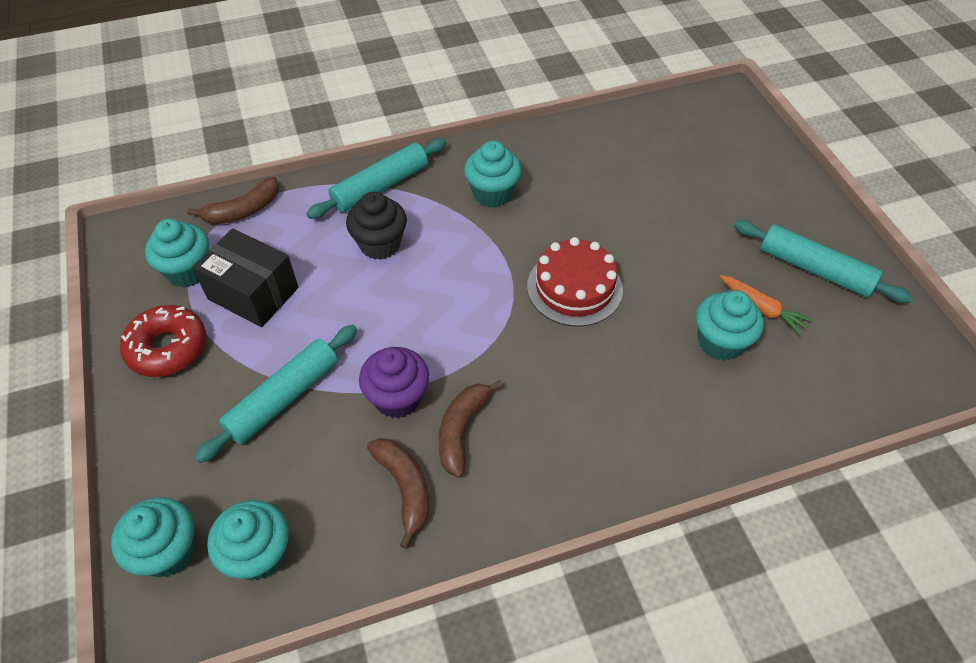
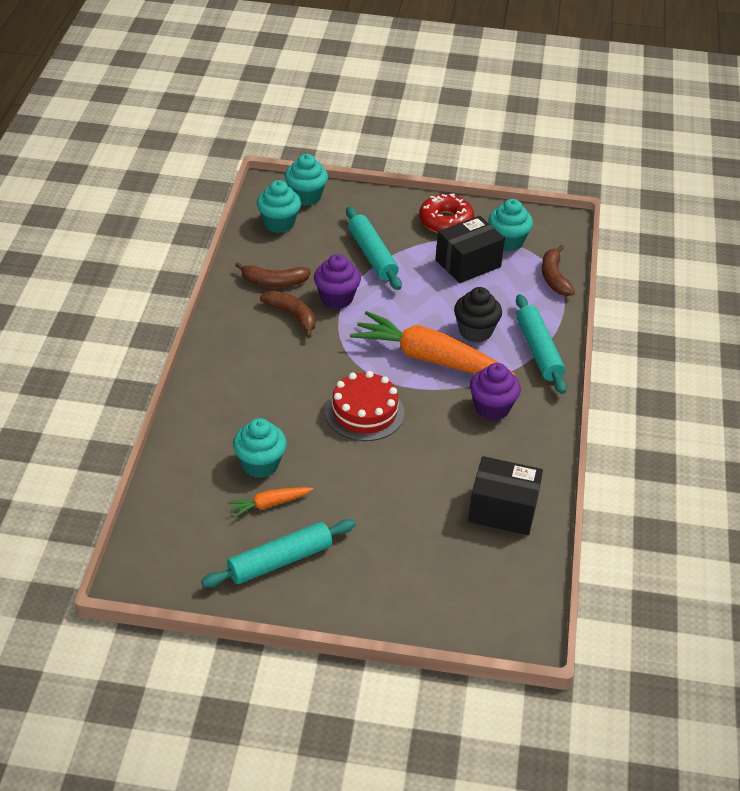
camera: 115 degrees right, 10 degrees down
(451, 266) = (429, 358): none -> orange carrot
(492, 193) = (492, 408): turquoise cupcake -> purple cupcake
(616, 147) = (503, 510): none -> black box

